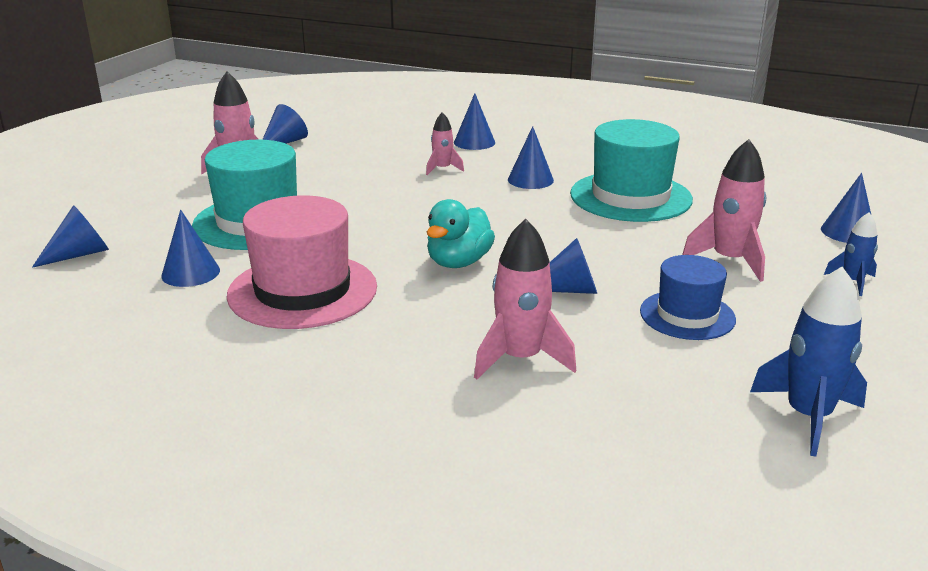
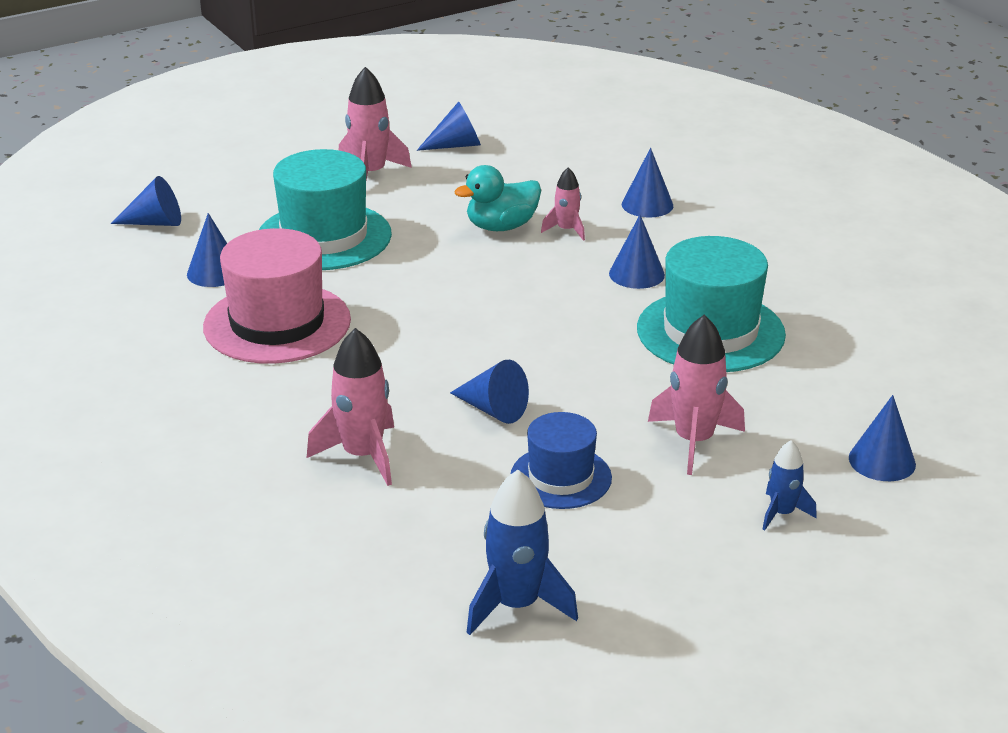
camera: 35 degrees right, 5 degrees up
(458, 262) = (437, 344): turquoise duck -> turquoise duck (501, 226)

